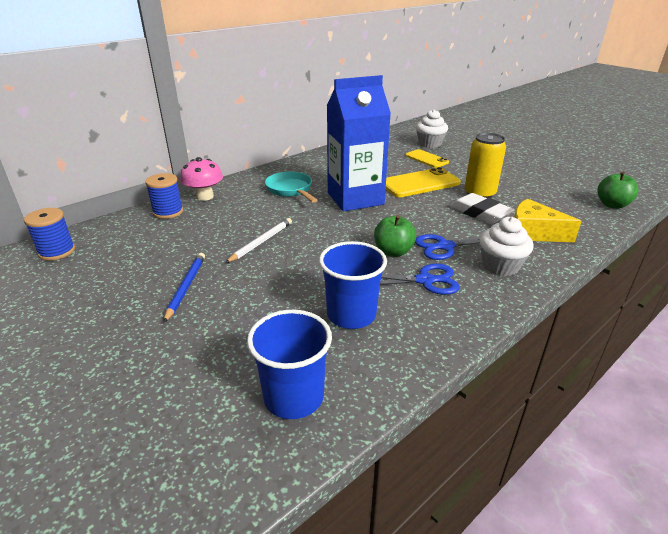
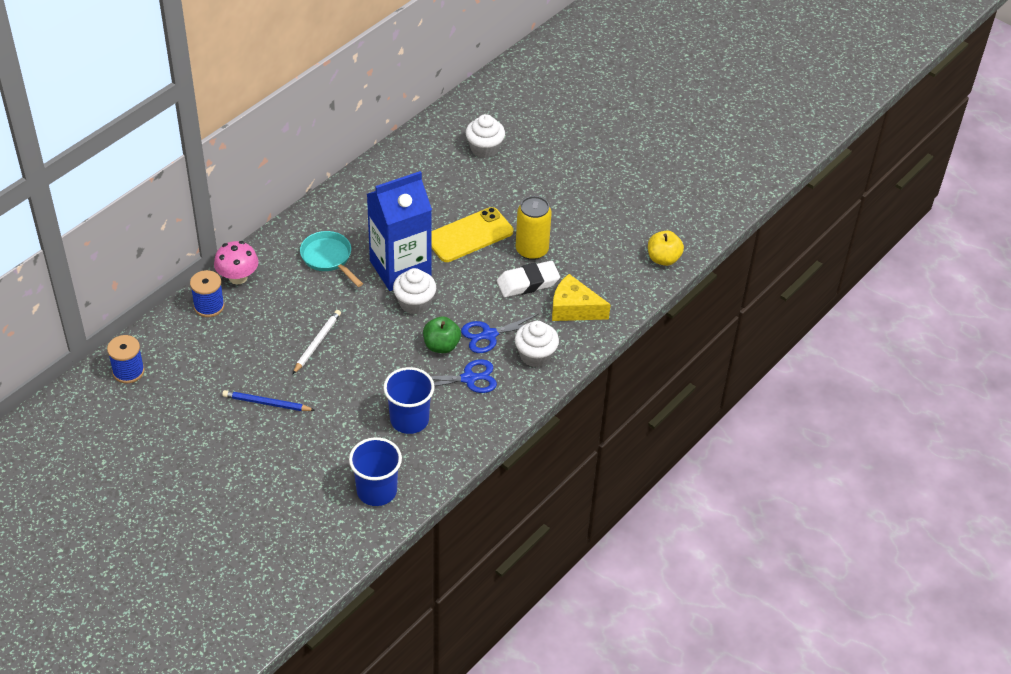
camera: 10 degrees left, 15 degrees up
(186, 287) = (267, 403): blue pencil -> blue pencil turned 75 degrees counterclockwise
(367, 220) = (414, 303): none -> white cupcake
(426, 159) = (479, 184): yellow phone -> none
(480, 213) = (528, 283): white eraser -> white eraser turned 60 degrees counterclockwise
(612, 205) = (663, 259): green apple -> yellow apple

